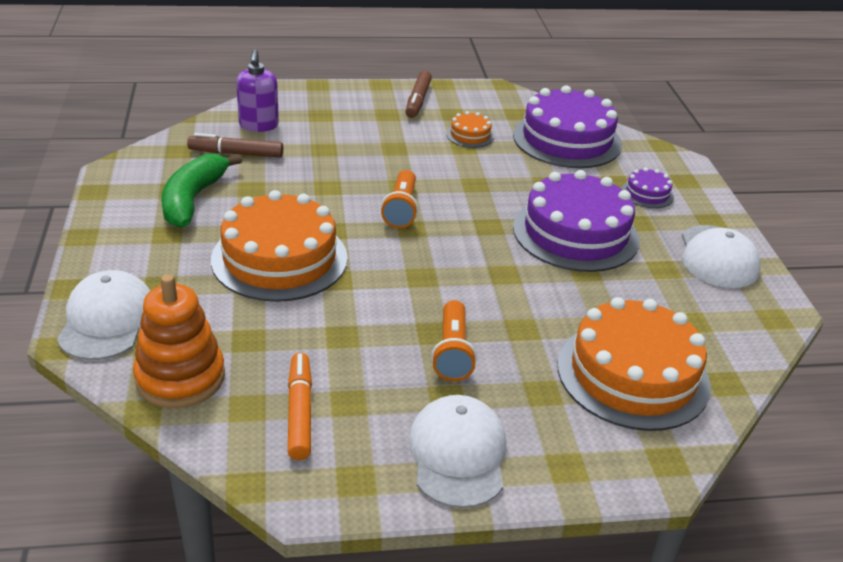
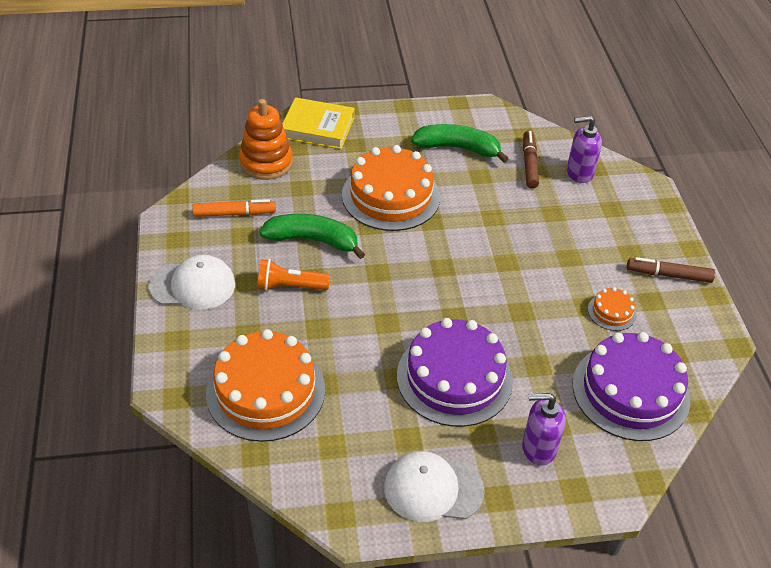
camera: 90 degrees right, 10 degrees up
(107, 320) = (318, 128): white cap -> yellow book
(363, 330) = (313, 240): none -> green banana
(401, 209) = (468, 261): orange flashlight -> none
(647, 193) = (538, 448): purple cake -> purple soap dispenser

